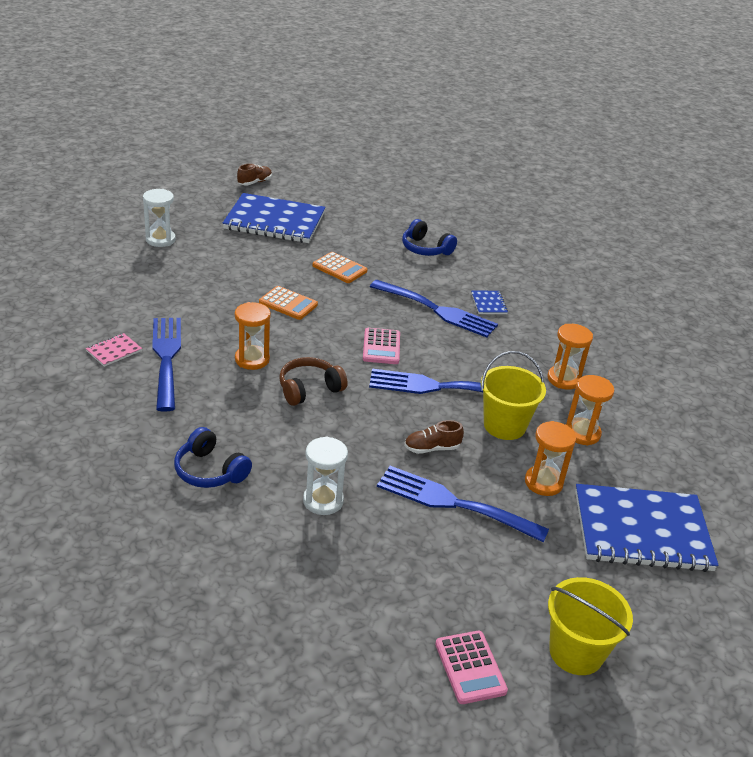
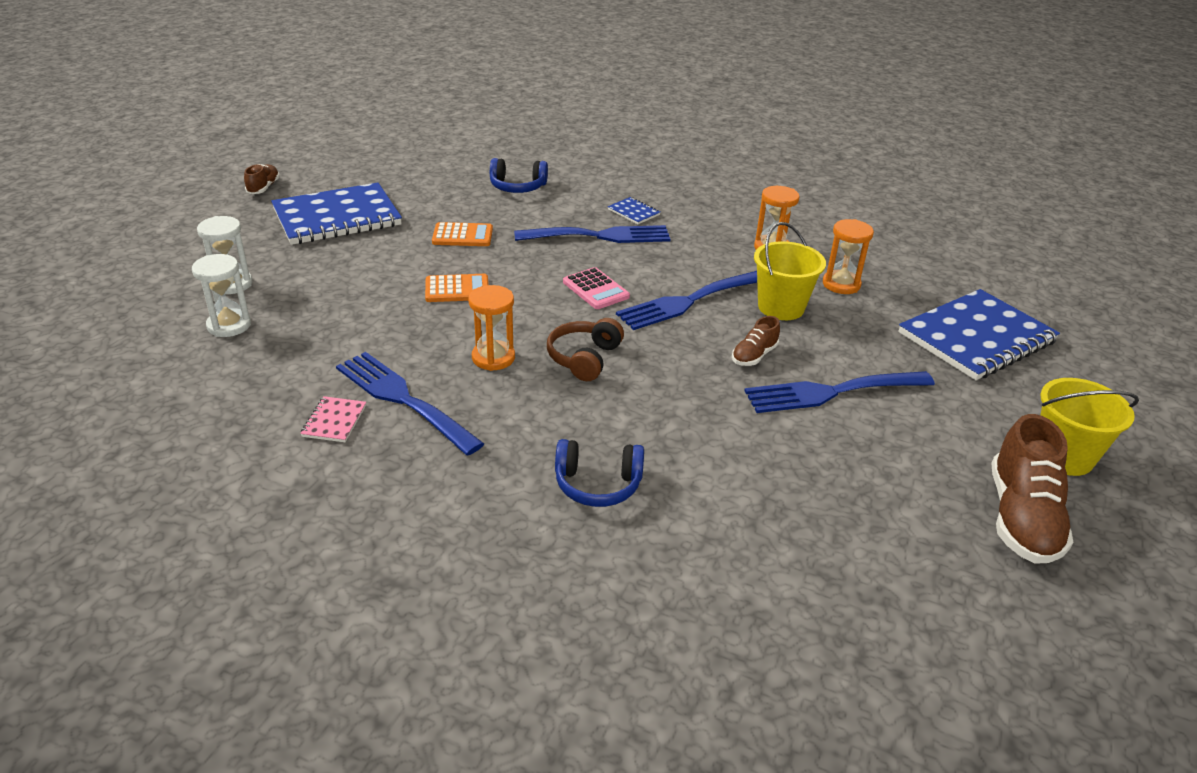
camera: 35 degrees left, 0 degrees up
(323, 501) = (732, 451): white hourglass -> white hourglass (229, 325)
(470, 667) = (1021, 518): pink calculator -> brown shoe
(543, 482) = (868, 338): orange hourglass -> none

